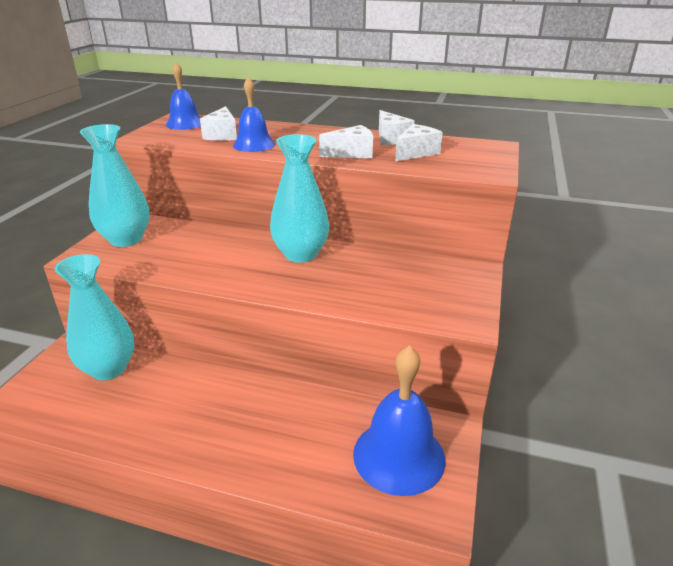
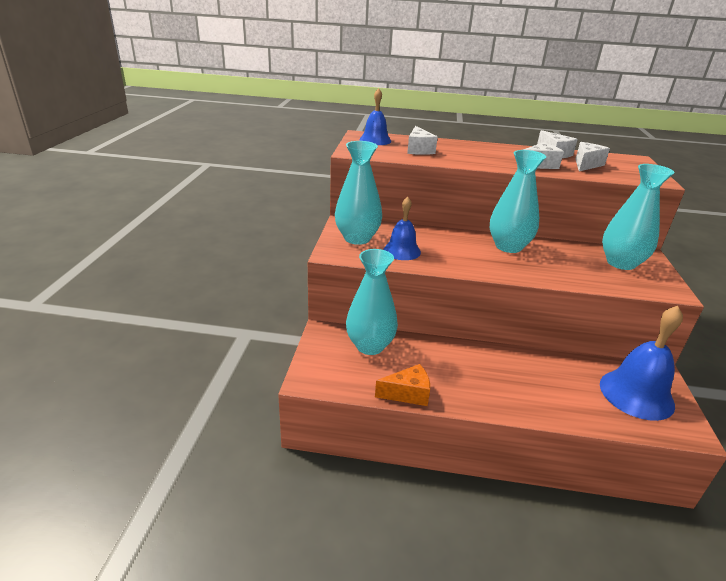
camera: 10 degrees left, 0 degrees up
(106, 433) = (408, 394): none -> orange cheese
(254, 144) = (454, 158): blue bell -> blue bell (402, 251)
(430, 280) = (621, 263): none -> turquoise vase

